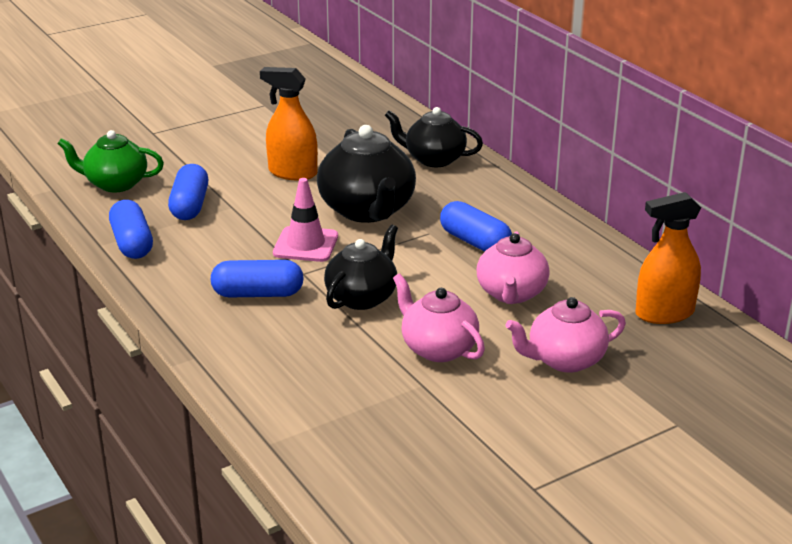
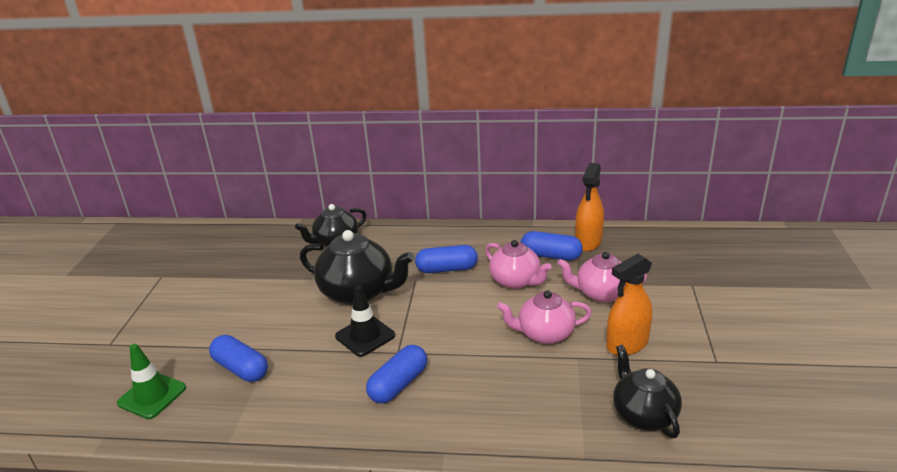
camera: 50 degrees left, 0 degrees up
(115, 184) = (152, 395): green teapot -> green traffic cone
(132, 243) = (251, 422): blue capsule -> blue capsule (550, 256)
(292, 173) = (268, 302): orange spray bottle -> orange spray bottle (627, 344)
(305, 245) = (365, 336): pink traffic cone -> black traffic cone
(362, 297) = (456, 339): black teapot -> black teapot (643, 414)
(564, 360) = (601, 293): pink teapot -> pink teapot turned 75 degrees clockwise

